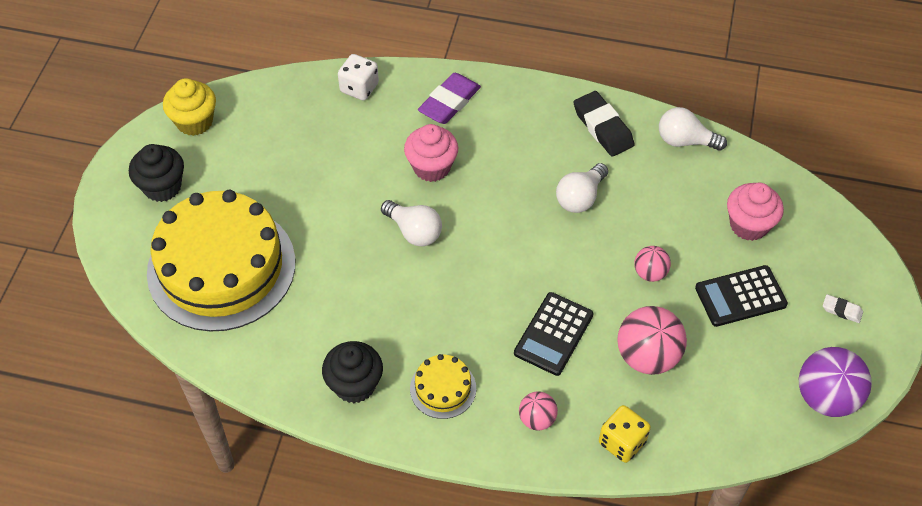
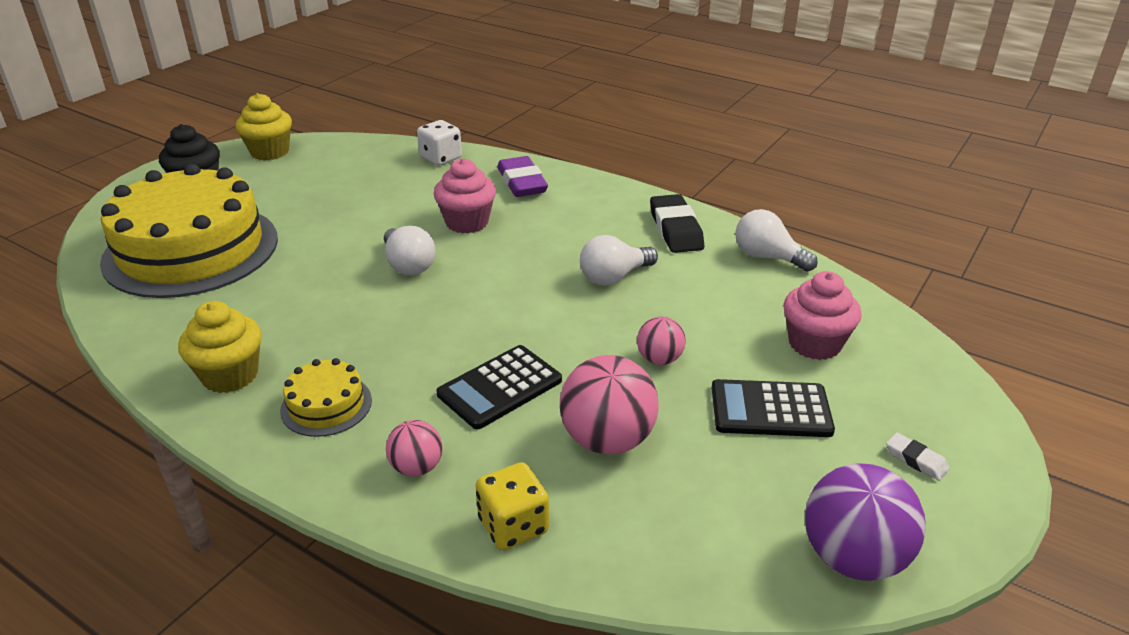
camera: 20 degrees right, 20 degrees down
(354, 385) = (230, 375): black cupcake -> yellow cupcake
(449, 102) = (522, 183): purple eraser -> purple eraser turned 75 degrees counterclockwise

